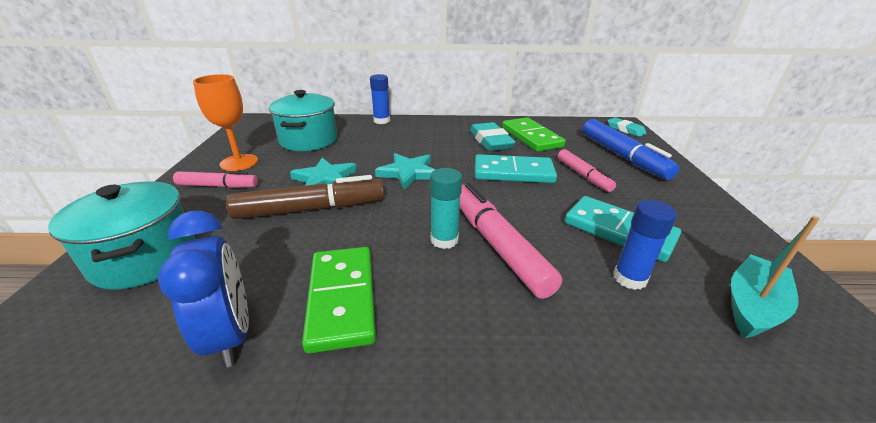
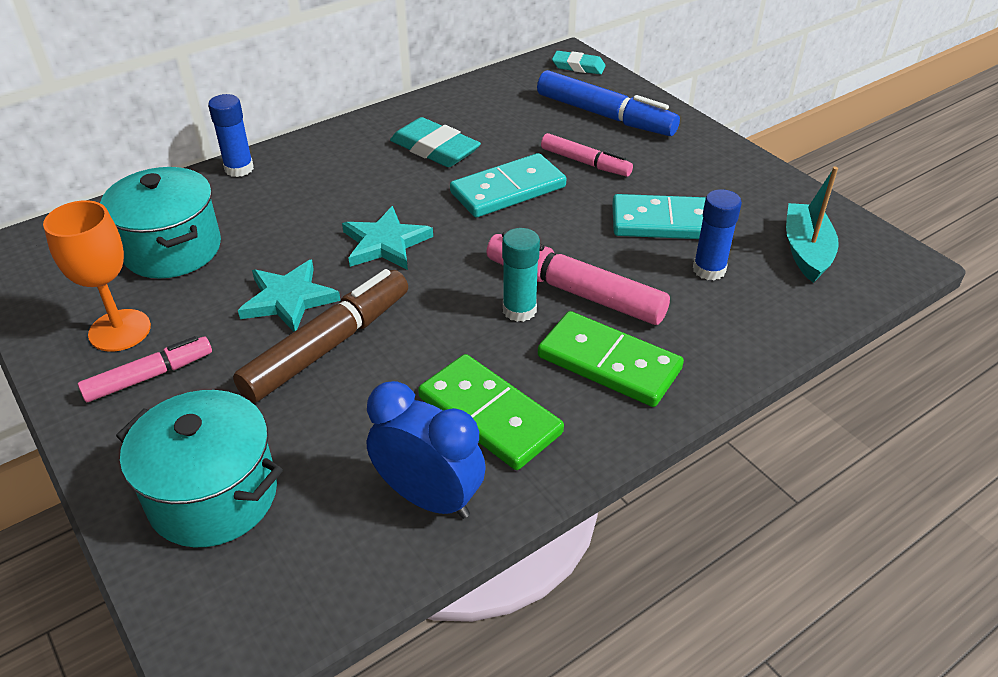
camera: 35 degrees left, 10 degrees up
(531, 137) = (479, 122): green domino -> green domino (609, 363)

